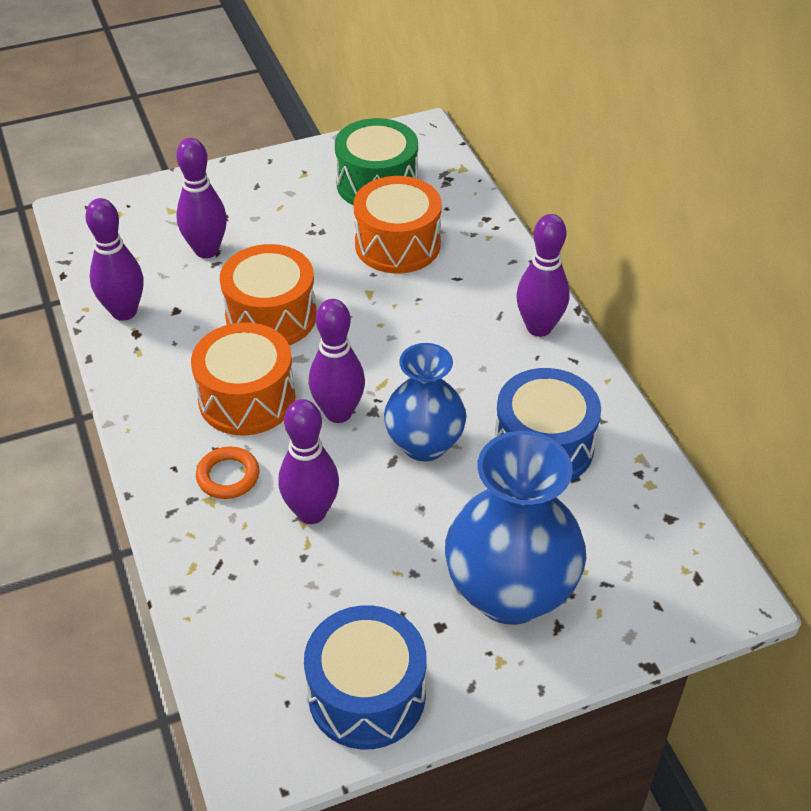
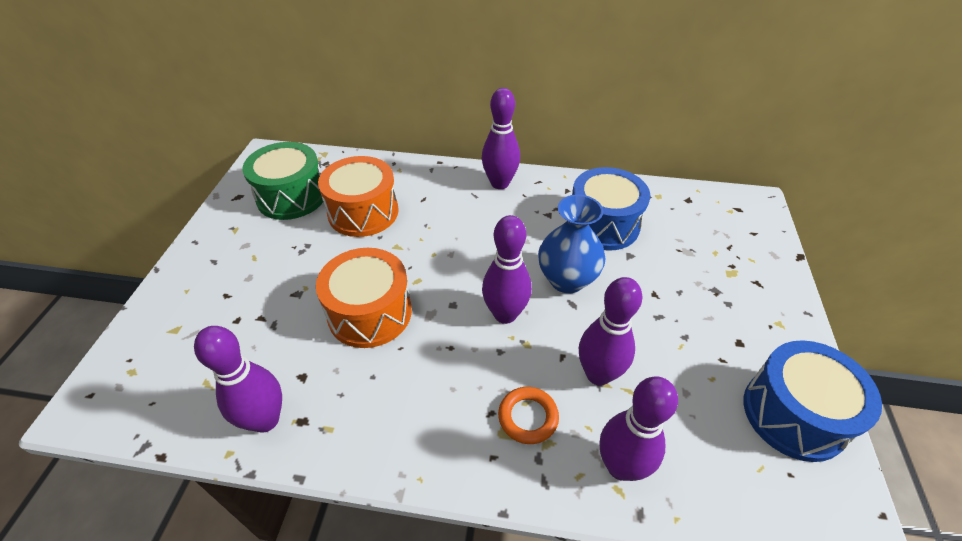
camera: 60 degrees left, 0 degrees up
(206, 250) = (252, 324): purple bowling pin -> purple bowling pin (620, 466)
(247, 398) = (448, 367): orange drum -> none
(510, 592) = (722, 293): blue vase -> none

